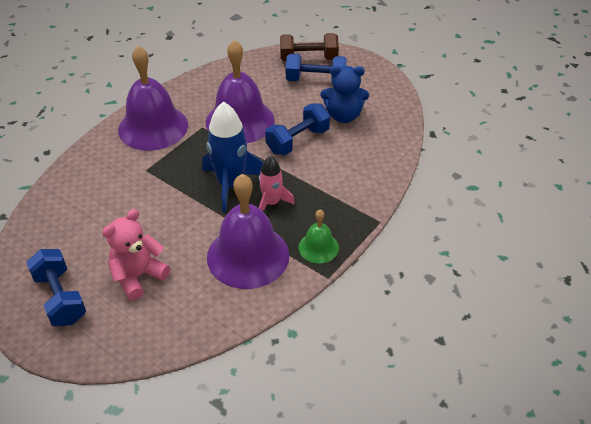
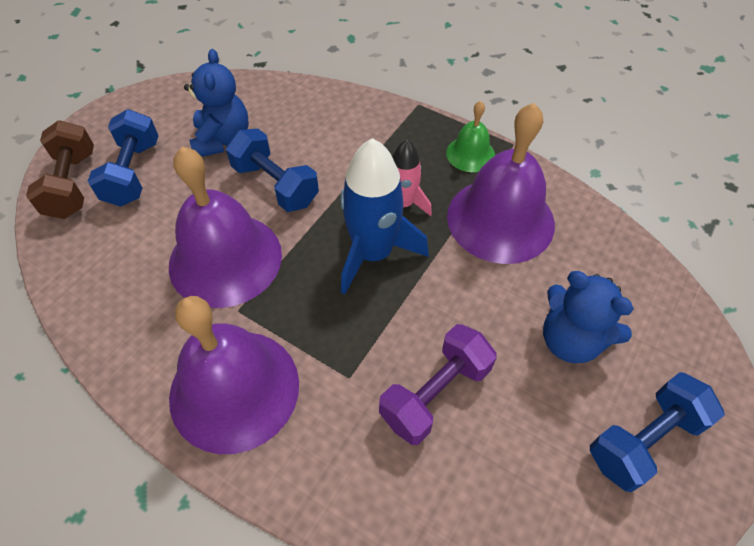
camera: 95 degrees left, 10 degrees up
(123, 205) = (435, 394): none -> purple dumbbell
(138, 276) = (570, 340): pink teddy bear -> blue teddy bear

